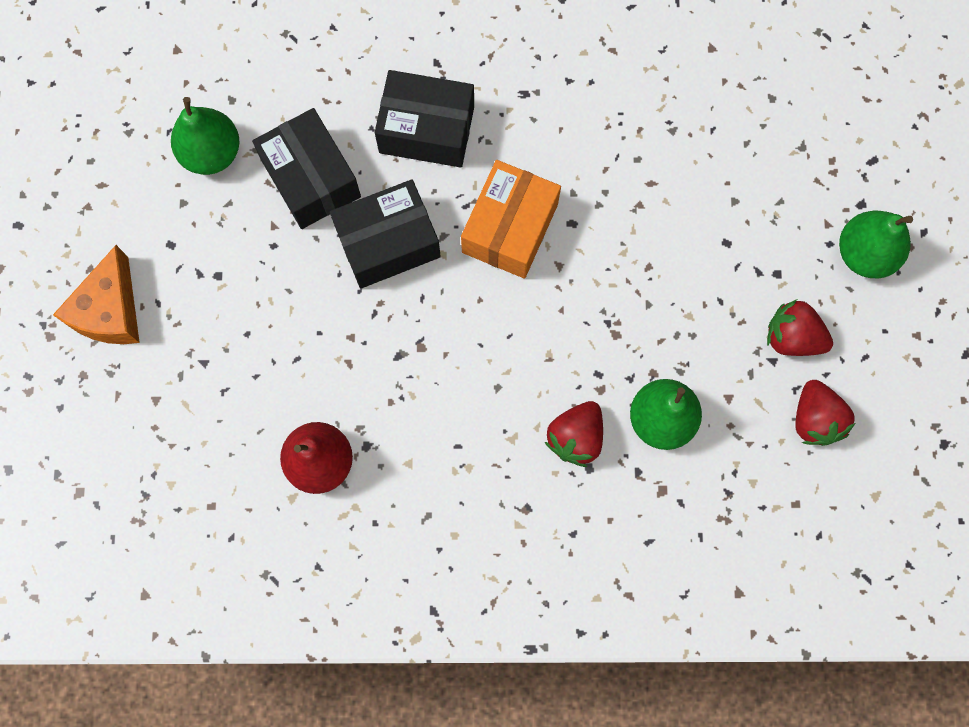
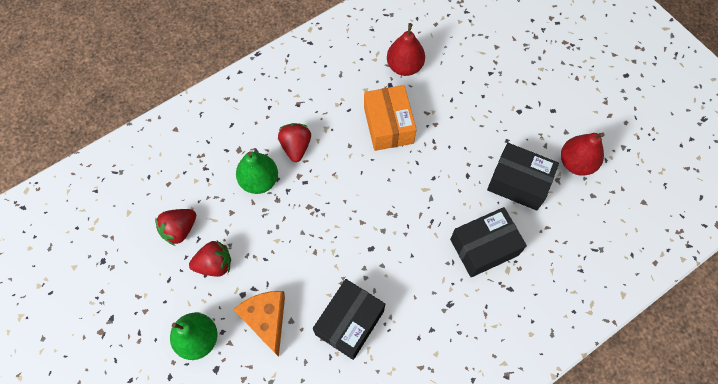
camera: 145 degrees right, 10 degrees down
(110, 311) = (550, 67): orange cheese -> orange cheese (266, 320)
(211, 153) = (576, 163): green pear -> red pear
(388, 243) = (455, 177): black box -> black box (349, 322)
(510, 228) = (401, 224): orange box -> orange box (388, 125)
(815, 419) = (179, 230): red strawberry -> red strawberry turned 90 degrees counterclockwise

